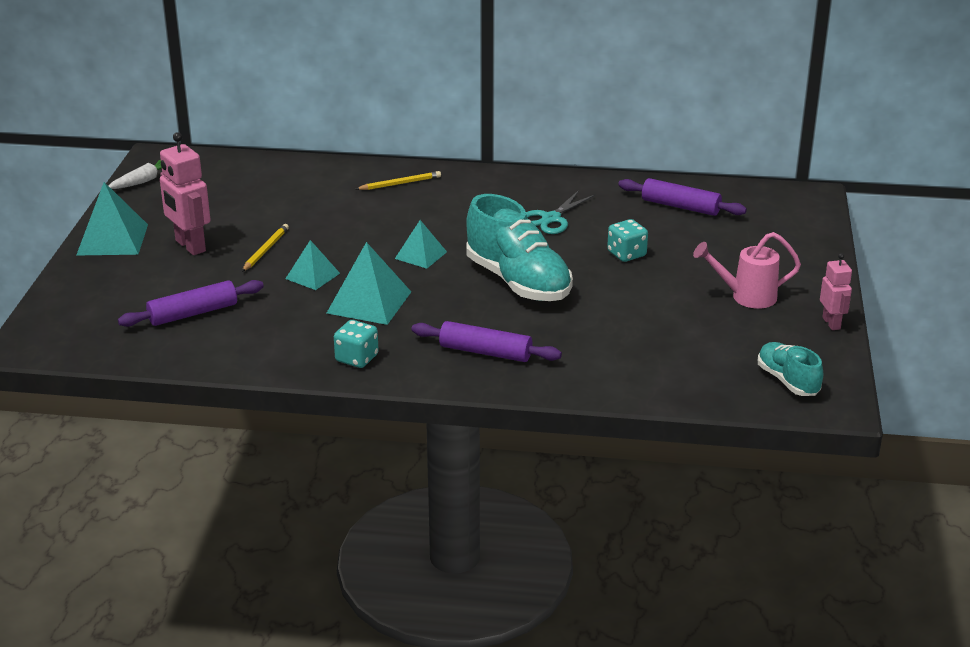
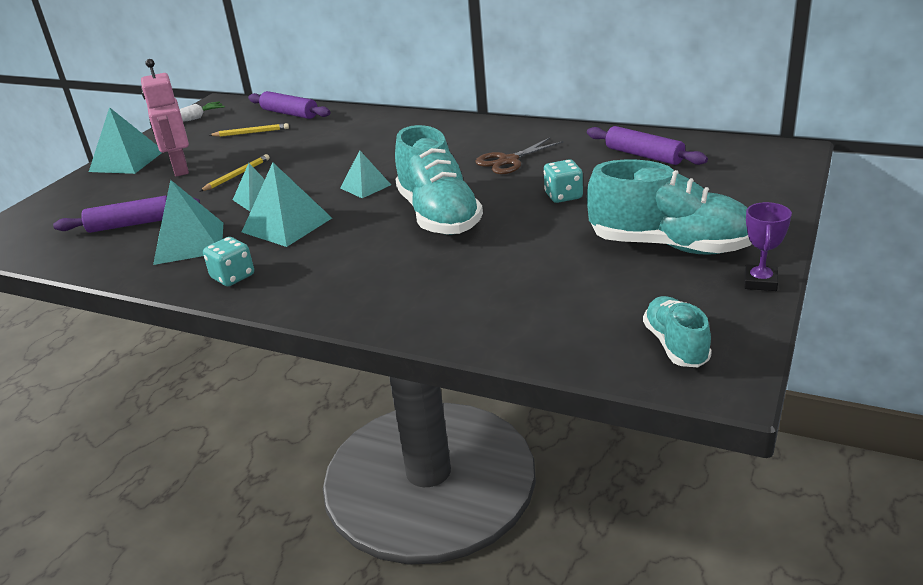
camera: 20 degrees right, 0 degrees up
(279, 328) = (189, 243): none -> turquoise pyramid
(400, 184) = (392, 127): yellow pencil -> yellow pencil (251, 133)
(485, 352) = (358, 281): purple rolling pin -> purple rolling pin (289, 113)
(551, 219) = (508, 161): turquoise scissors -> brown scissors
(746, 297) = (670, 246): pink watering can -> turquoise shoe
(831, 323) = (760, 282): pink robot -> purple trophy

